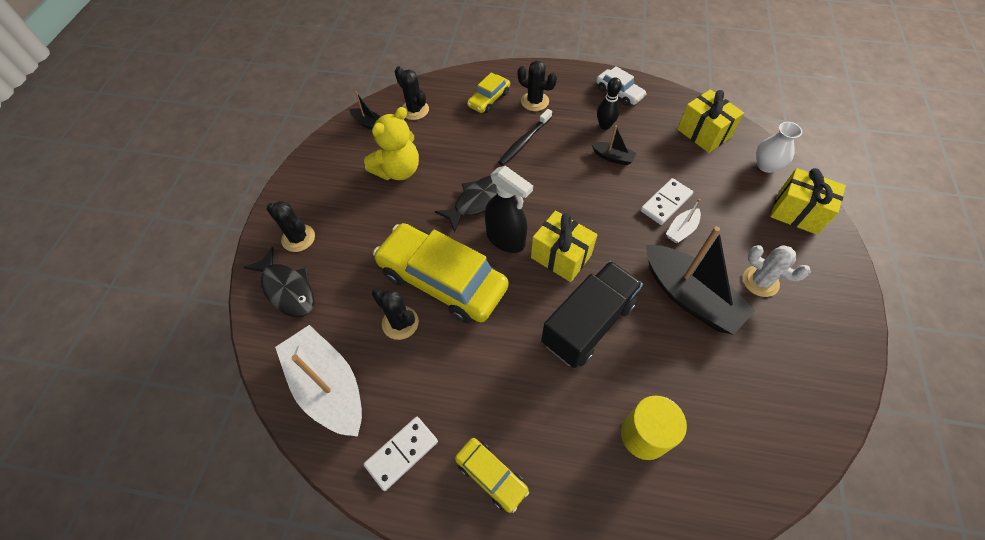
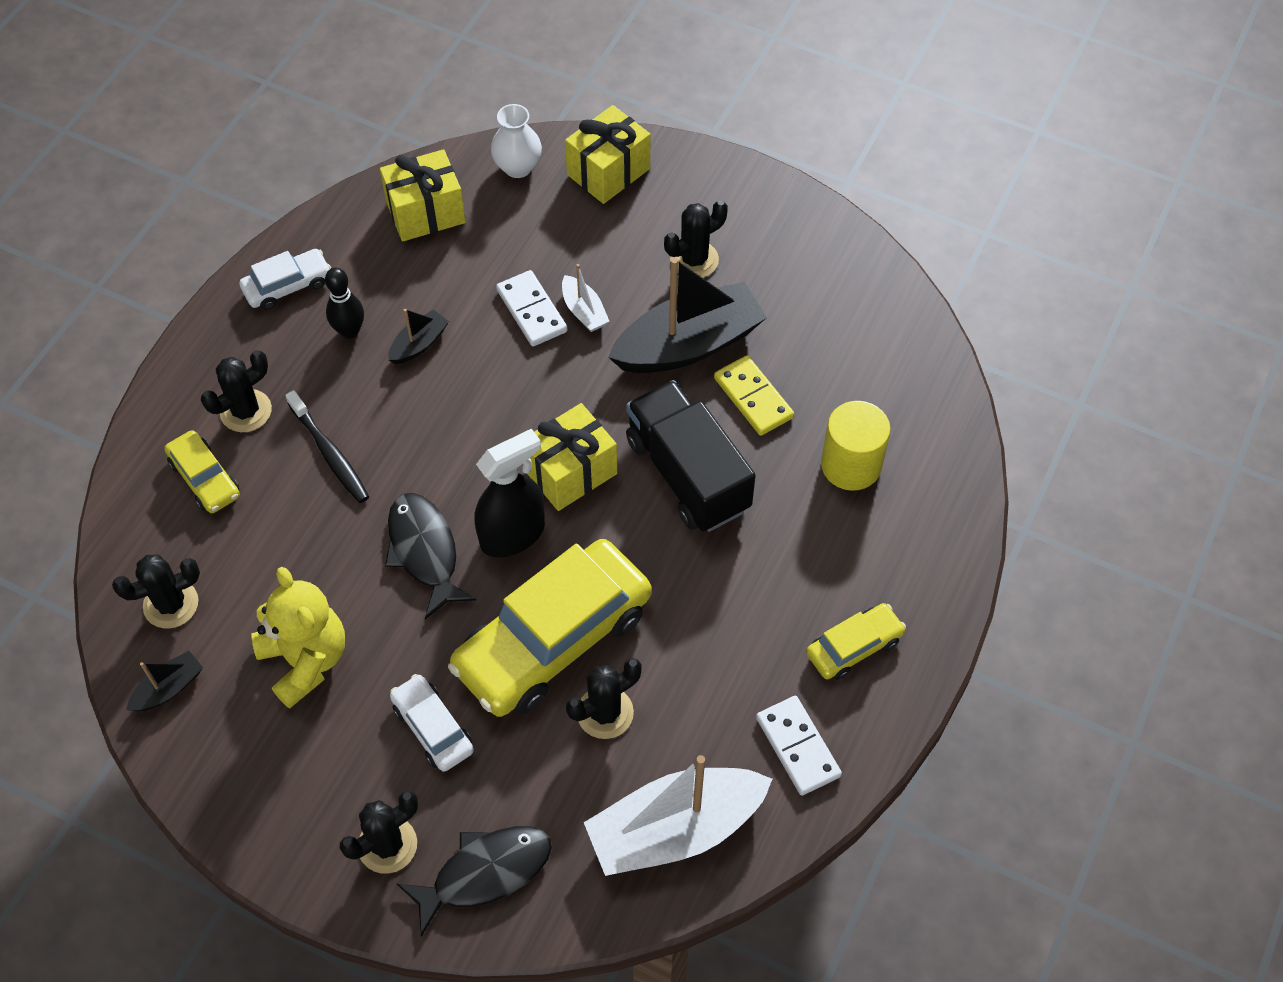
camera: 75 degrees left, 0 degrees up
(371, 238) = (433, 728): none -> white car
(668, 350) = (753, 398): none -> yellow domino
(760, 281) = (694, 260): white cactus -> black cactus

